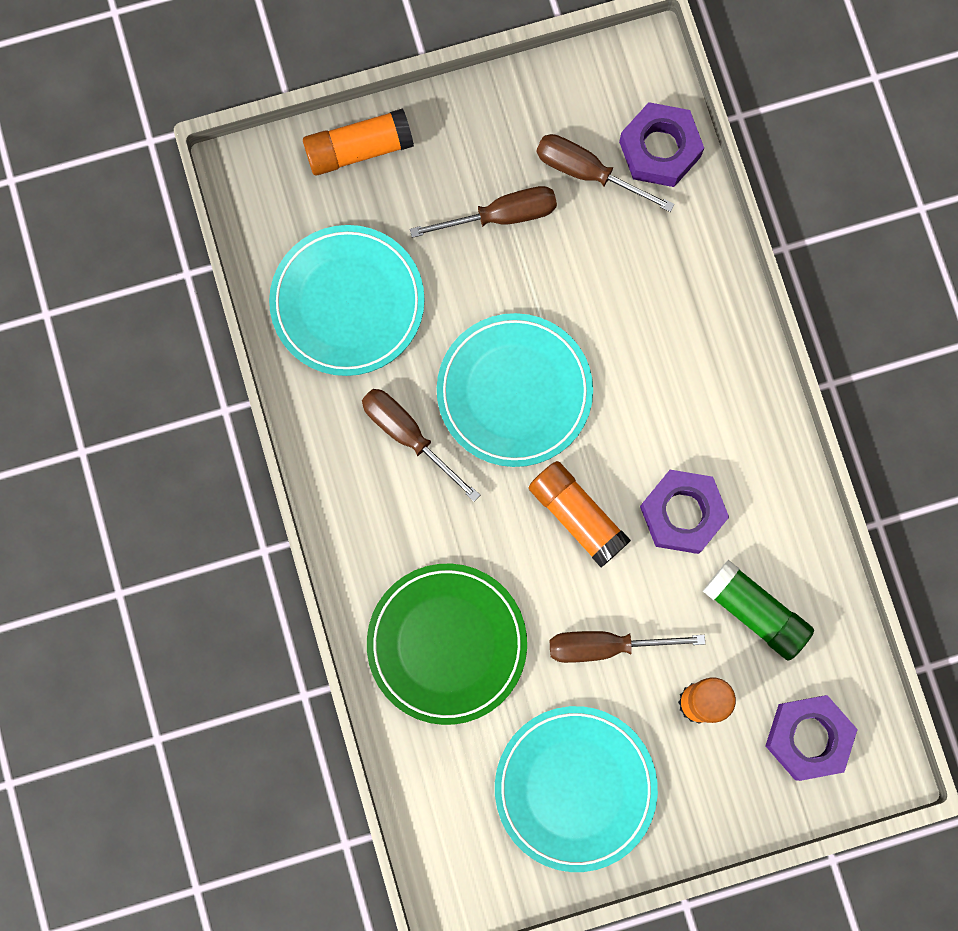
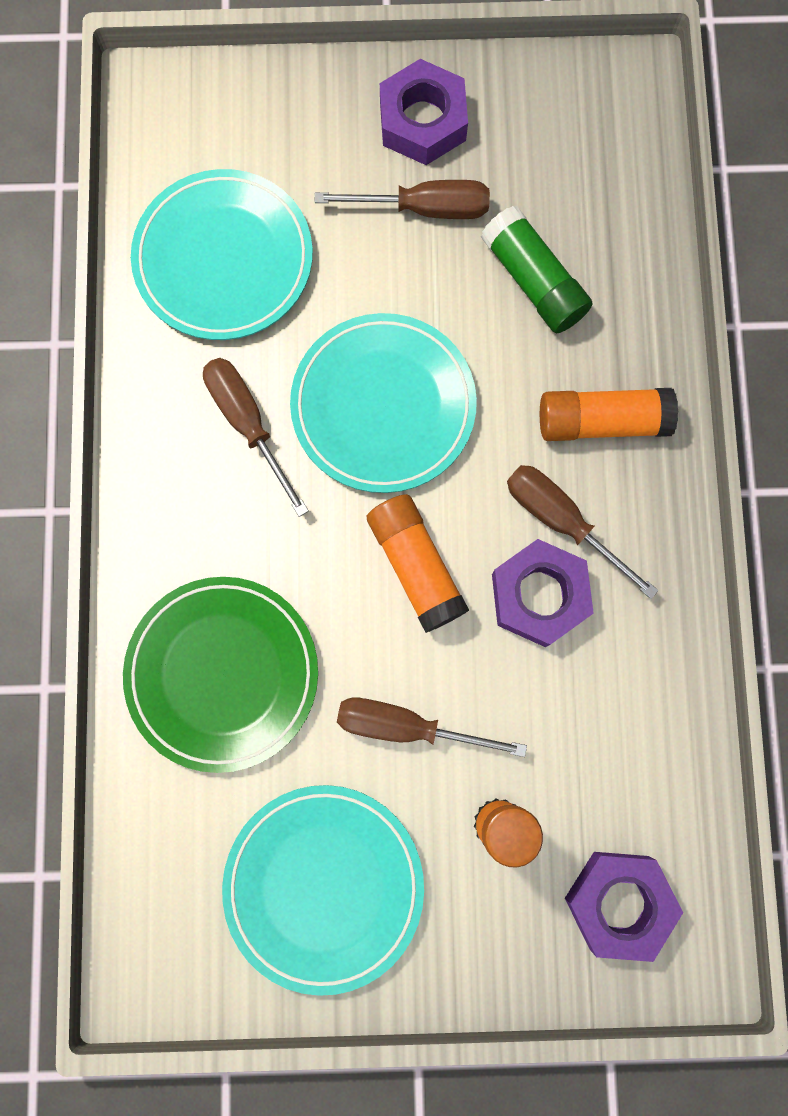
camera: 15 degrees right, 0 degrees up
(359, 149) = (286, 97): orange glue stick -> orange glue stick (602, 421)
(587, 172) = (534, 185): brown screwdriver -> brown screwdriver (561, 521)
(660, 149) = (623, 180): purple nut -> purple nut (422, 121)
(755, 612) = (594, 734): green glue stick -> green glue stick (533, 281)

